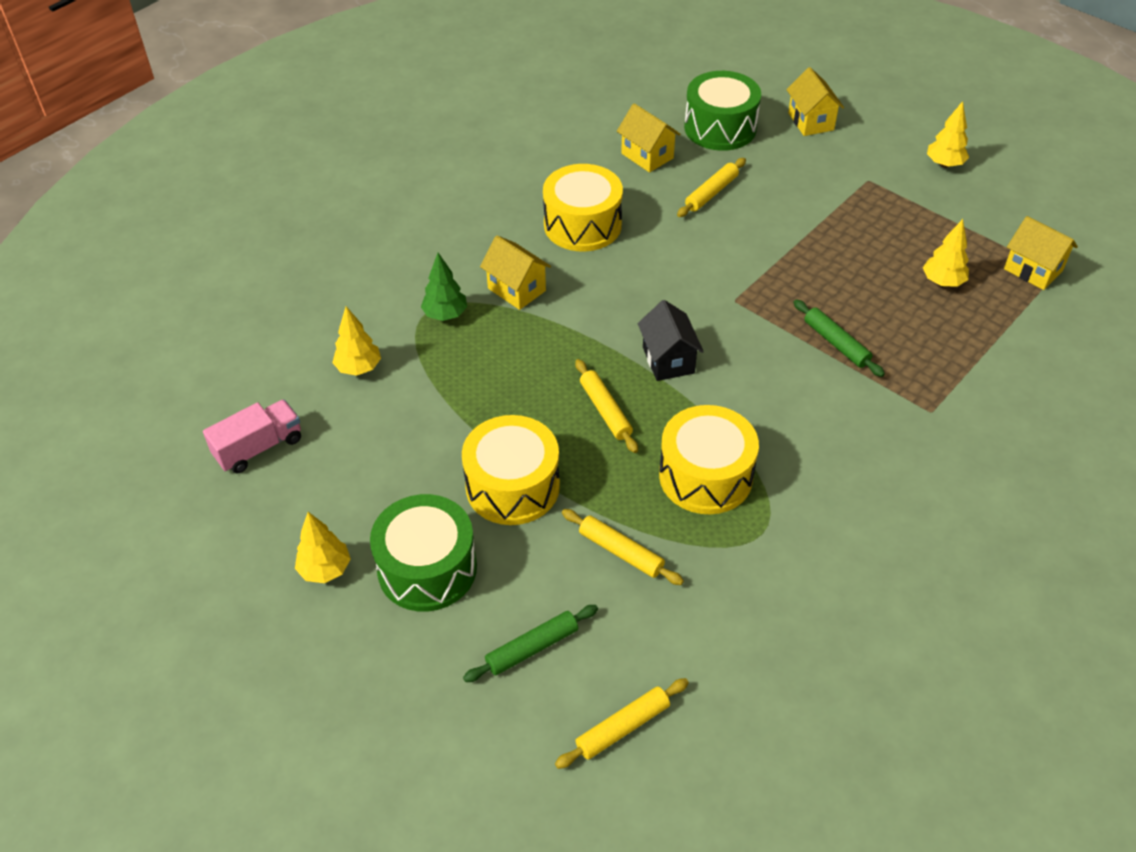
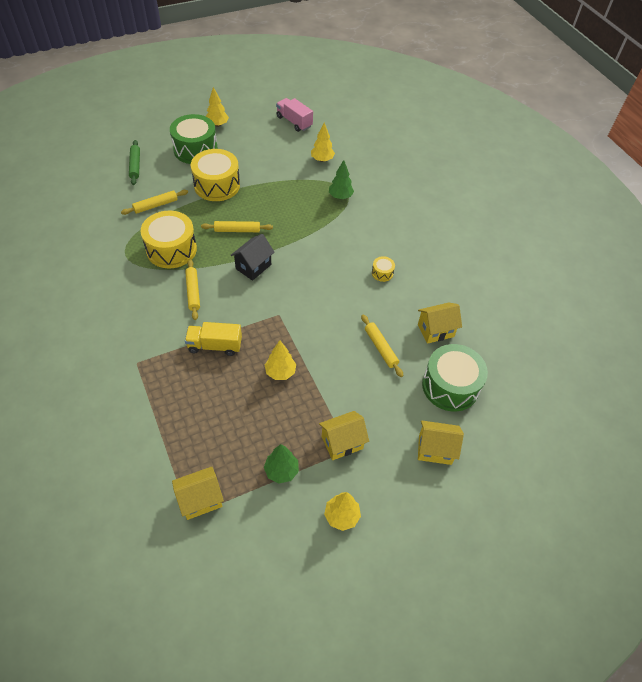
camera: 110 degrees right, 5 degrees up
(259, 447) = (294, 122): pink truck -> pink truck turned 150 degrees clockwise
(516, 289) = (343, 227): yellow house -> yellow house (342, 442)
(582, 225) = (382, 273): yellow drum -> yellow drum, size x0.43
(622, 727) = (81, 177): yellow rolling pin -> yellow rolling pin (193, 292)
(668, 360) = (253, 267): black house -> black house turned 60 degrees counterclockwise
(836, 343) = (215, 346): green rolling pin -> yellow truck
(941, 221) = (281, 471): none -> green tree
(942, 282) = (225, 433): yellow tree -> yellow tree (280, 372)

